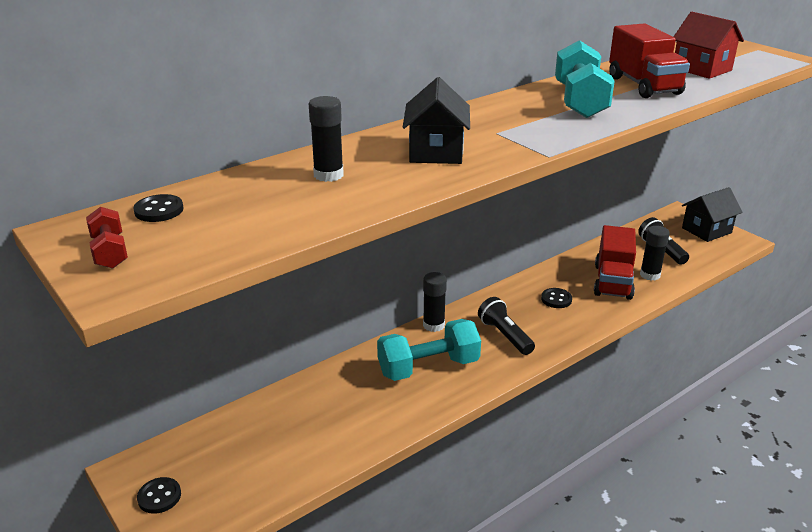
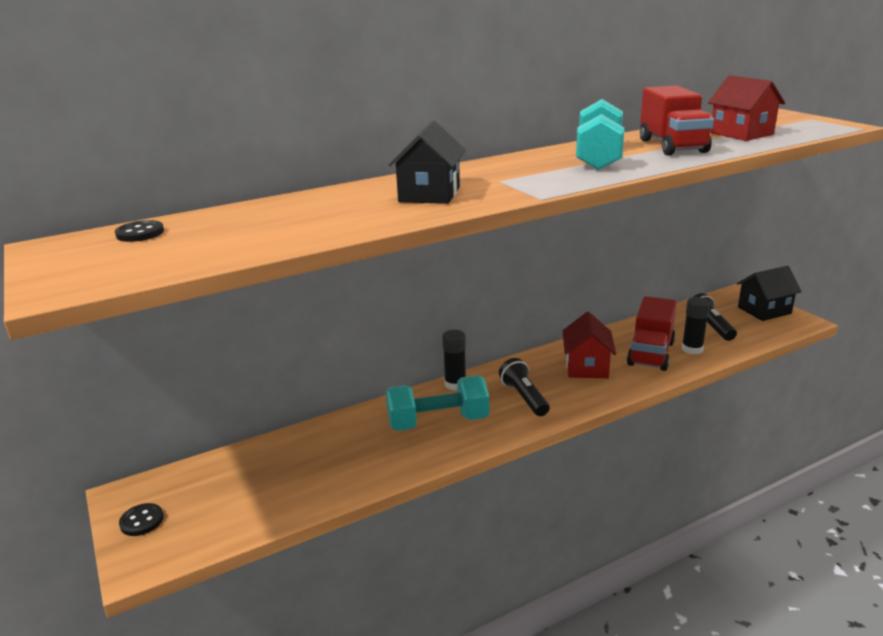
camera: 10 degrees right, 5 degrees down
(109, 252) = (73, 263): red dumbbell -> none
(328, 175) = (314, 210): black glue stick -> none
(556, 299) = (586, 367): black button -> red house

